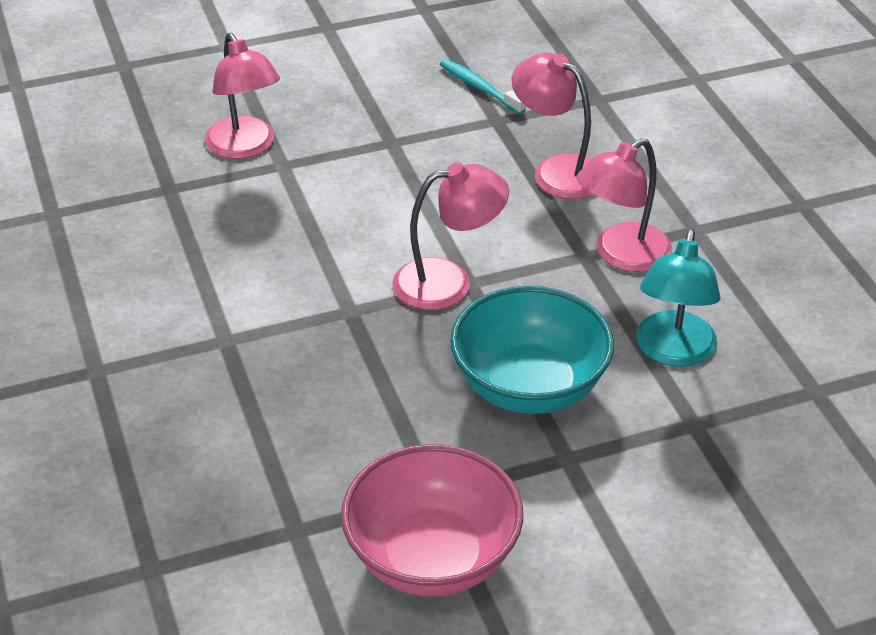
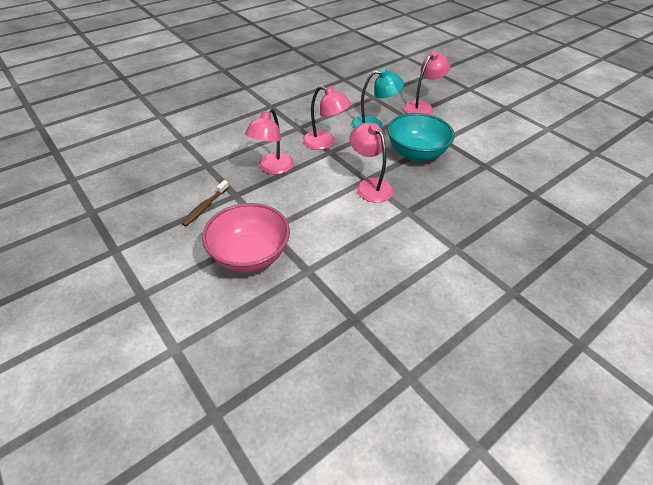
camera: 110 degrees left, 5 degrees up
(245, 147) = (297, 294): pink lamp -> pink lamp (422, 107)
(432, 558) = (513, 160): pink bowl -> pink bowl (250, 255)
(479, 87) = (205, 207): turquoise toothbrush -> brown toothbrush

